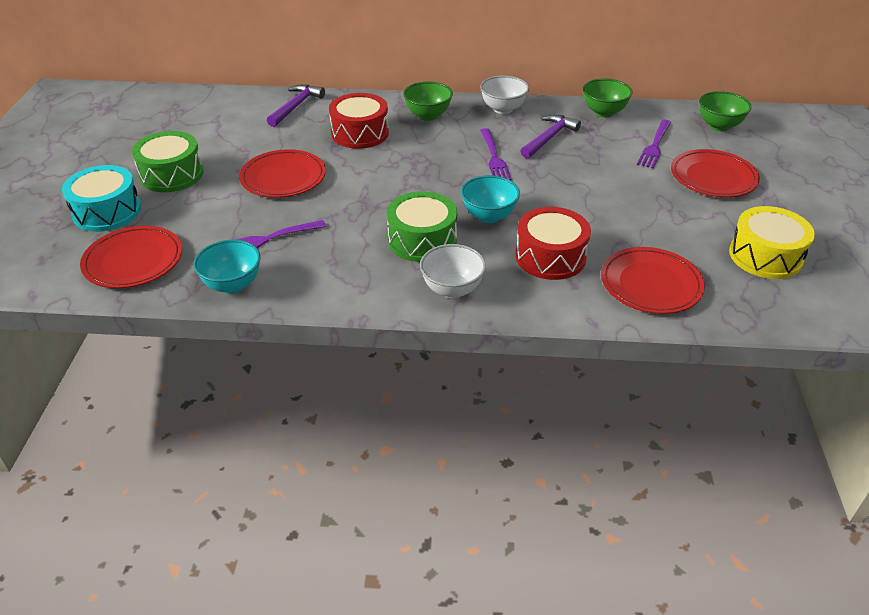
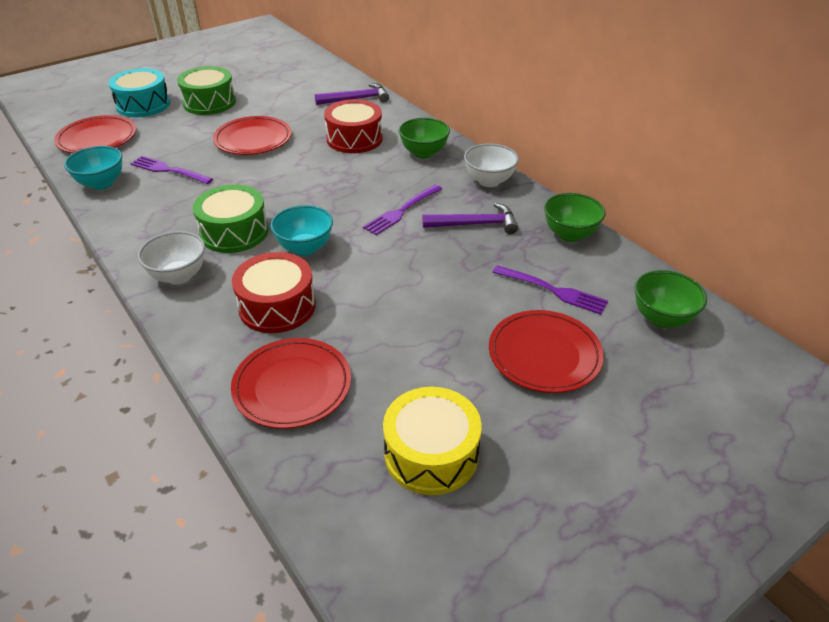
camera: 50 degrees right, 0 degrees up
(655, 145) = (553, 290): purple fork -> purple fork turned 135 degrees counterclockwise

